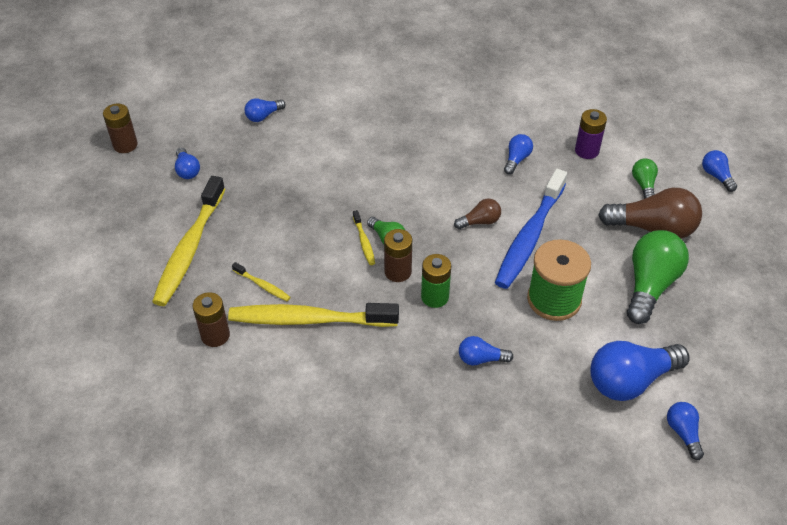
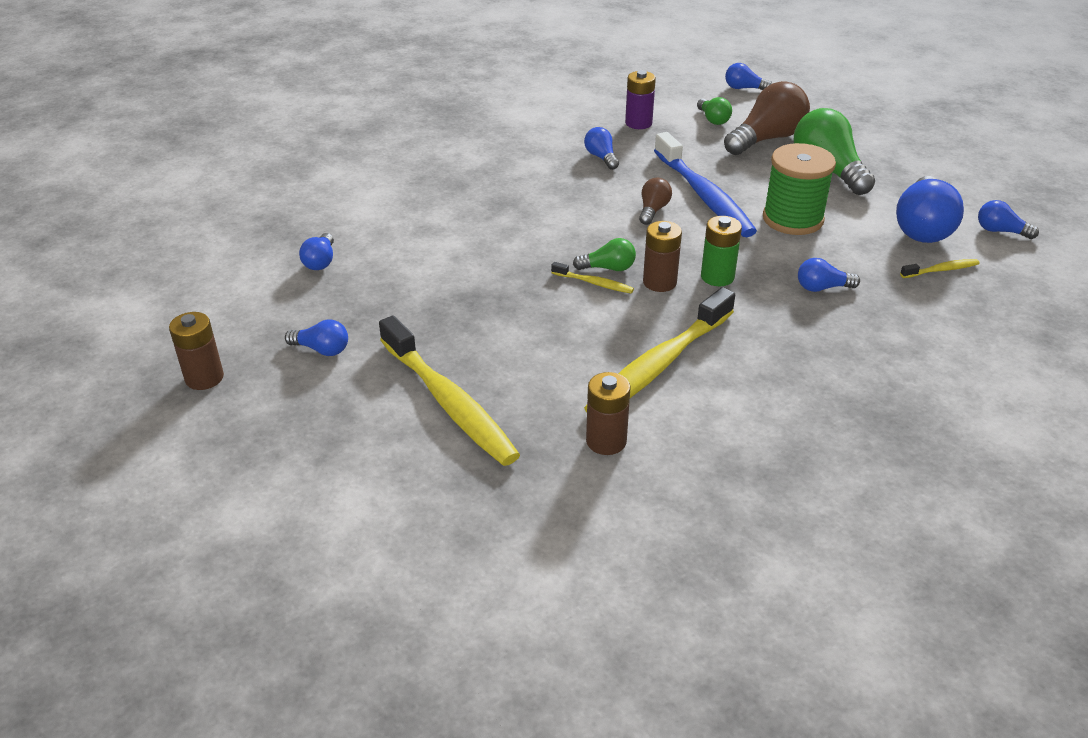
camera: 50 degrees left, 10 degrees down
(263, 285) = (573, 374): yellow toothbrush -> yellow toothbrush (941, 270)
(481, 359) = (822, 288): blue light bulb -> blue light bulb turned 45 degrees clockwise
(643, 185) = (713, 119): green light bulb -> green light bulb turned 150 degrees counterclockwise

